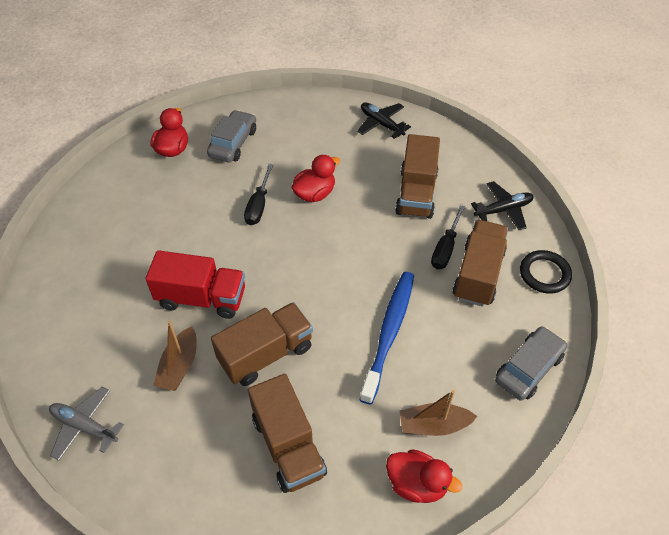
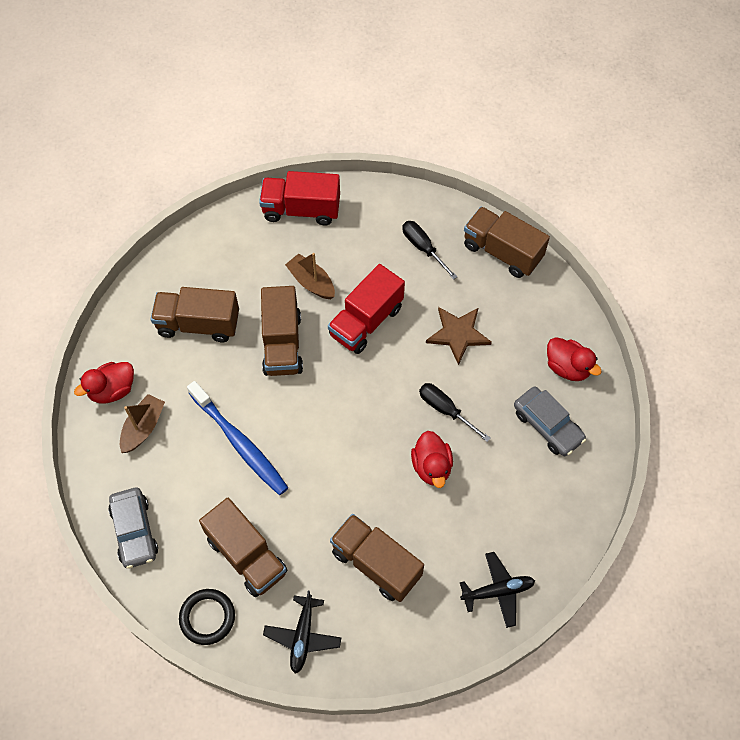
camera: 120 degrees right, 10 degrees up
(70, 231) = (502, 252): none -> brown truck
(84, 426) = (301, 209): grey plane -> red truck
(179, 226) = (458, 334): none -> brown star
(445, 248) = (293, 546): black screwdriver -> black screwdriver (423, 248)

